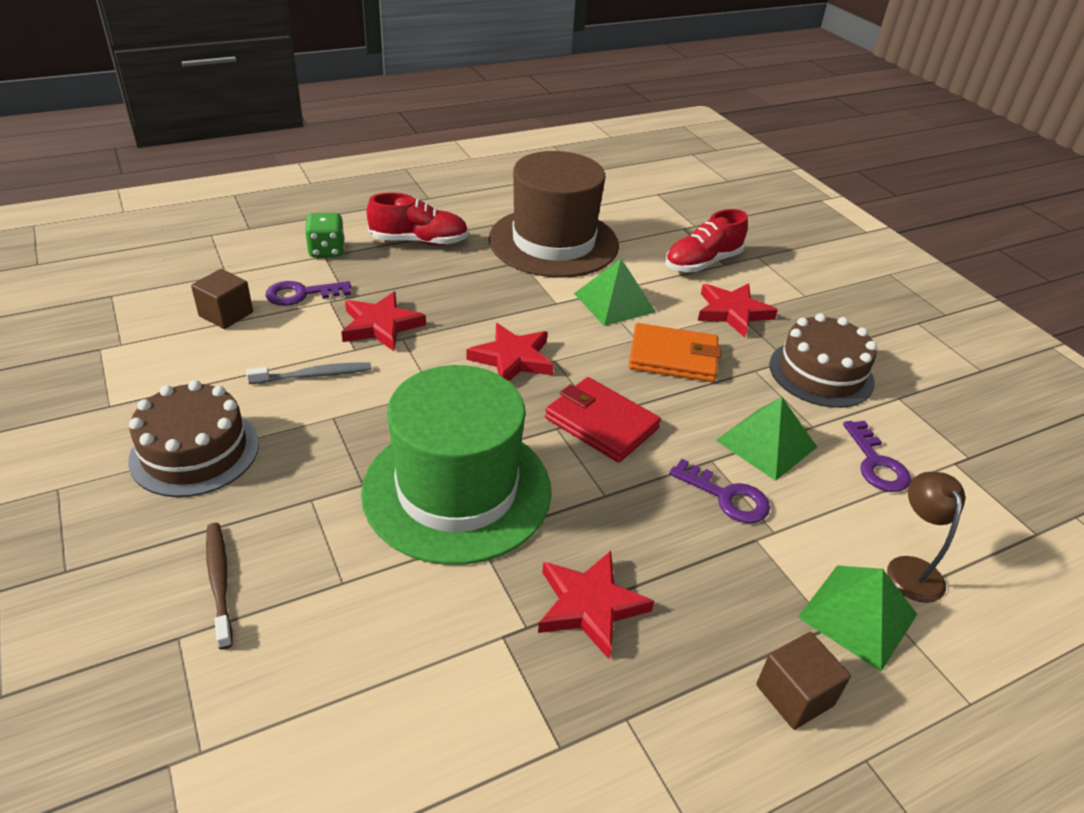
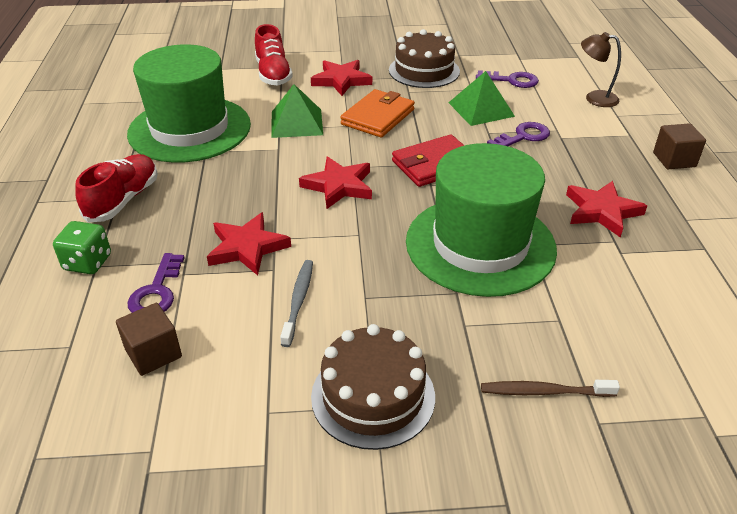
camera: 65 degrees left, 0 degrees up
(553, 242) = (189, 129): brown hat -> green hat
(858, 615) = (624, 124): green pyramid -> none

